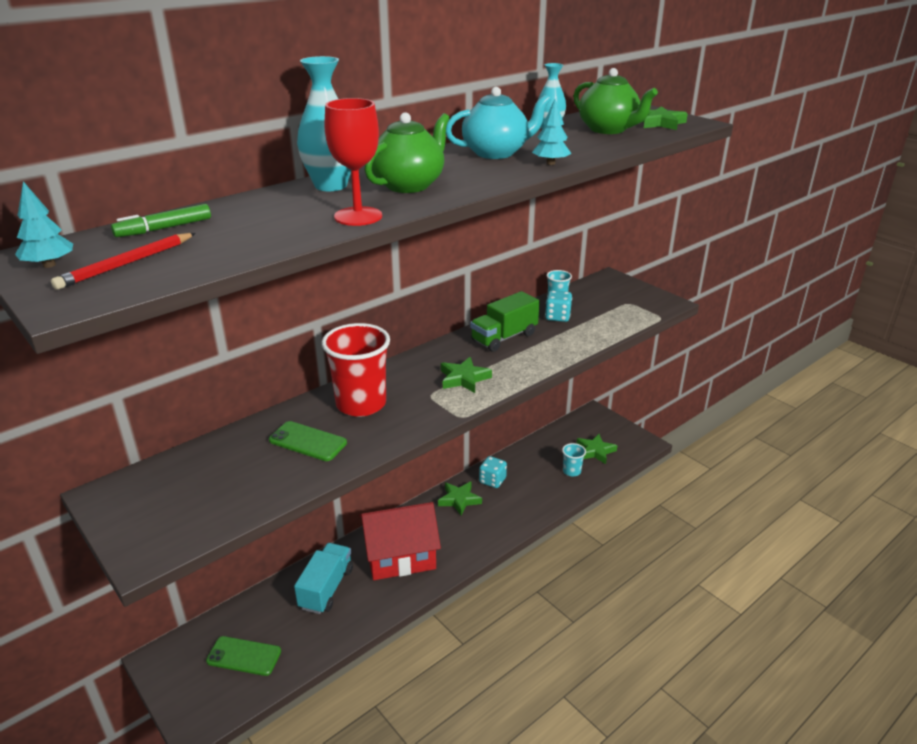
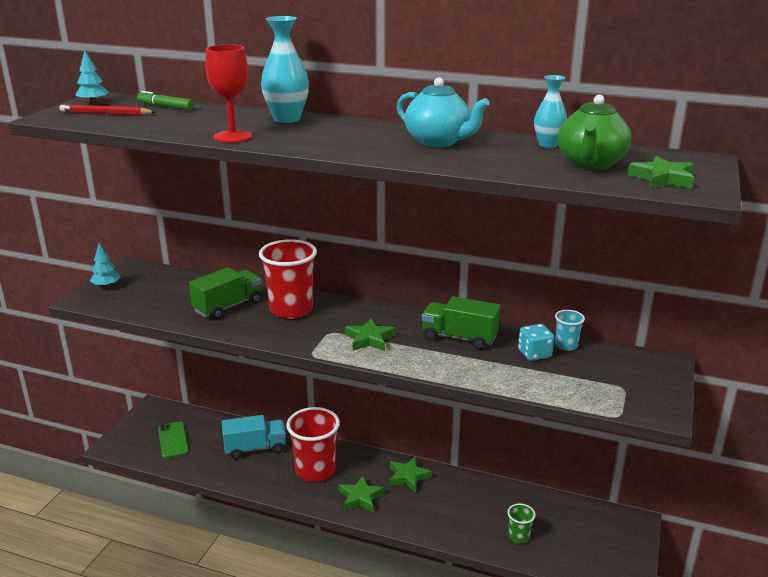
camera: 60 degrees right, 5 degrees down
(307, 441) = (228, 306): green phone -> green truck
(400, 555) = (315, 470): red house -> red cup
(409, 185) = (316, 135): green teapot -> none
(492, 480) = (452, 487): turquoise dice -> none
(550, 163) = (438, 161): turquoise tree -> turquoise tree (106, 286)
(571, 471) = (519, 536): turquoise cup -> green cup
(595, 451) = (570, 544): green star -> green star (360, 497)

